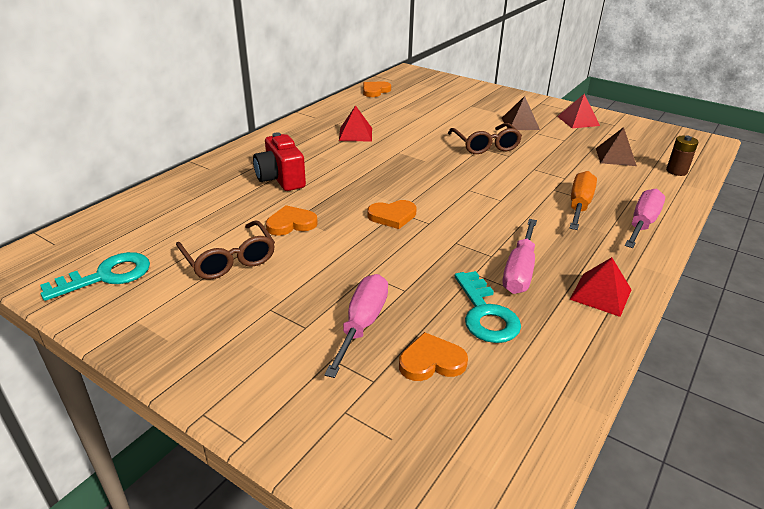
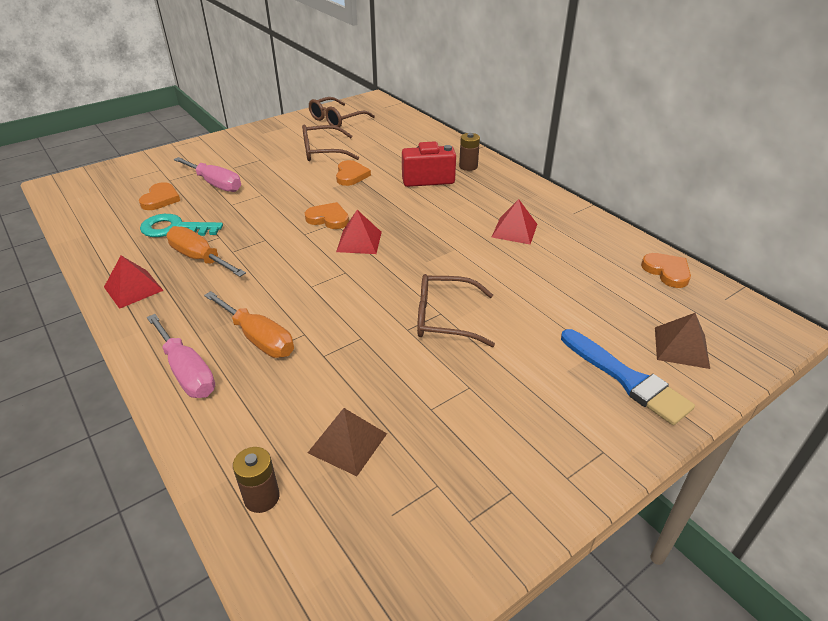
camera: 110 degrees right, 5 degrees up
(107, 276) = (336, 120): turquoise key -> brown glasses
(244, 163) = (468, 166): none -> brown battery
(392, 216) = (328, 218): orange heart -> orange heart turned 105 degrees clockwise
(485, 99) = (627, 379): none -> blue brush
(519, 271) = (200, 258): pink screwdriver -> orange screwdriver
(520, 123) = (509, 382): brown pyramid -> brown pyramid (681, 347)
(578, 121) = (501, 468): red pyramid -> red pyramid (359, 241)

